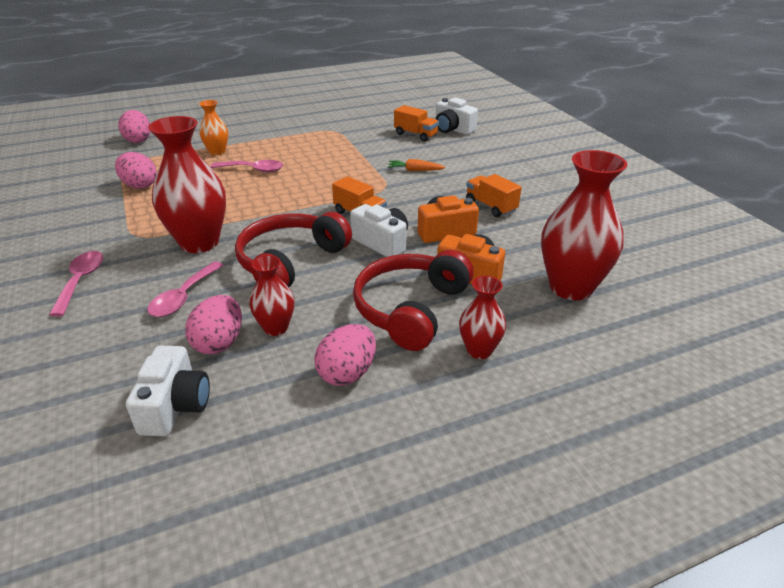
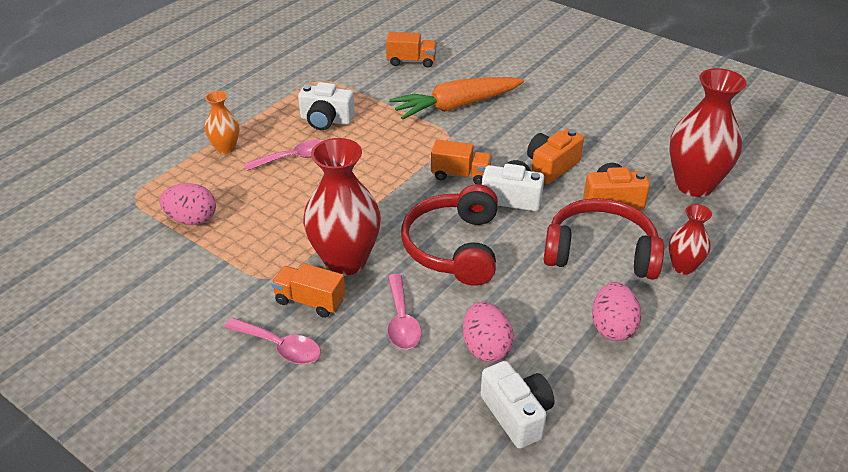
camera: 30 degrees left, 5 degrees up
(81, 281) = (280, 347): pink spoon -> pink spoon turned 150 degrees clockwise
(138, 140) = (107, 162): pink egg -> none
(275, 328) = (515, 314): red vase -> none
(411, 309) = (600, 252): red headphones -> red headphones turned 105 degrees clockwise
(415, 170) = (456, 106): orange carrot -> orange carrot, size x2.26
(452, 129) = (440, 43): white camera -> white camera (326, 120)
(490, 206) = (562, 126): orange truck -> orange truck (310, 301)

